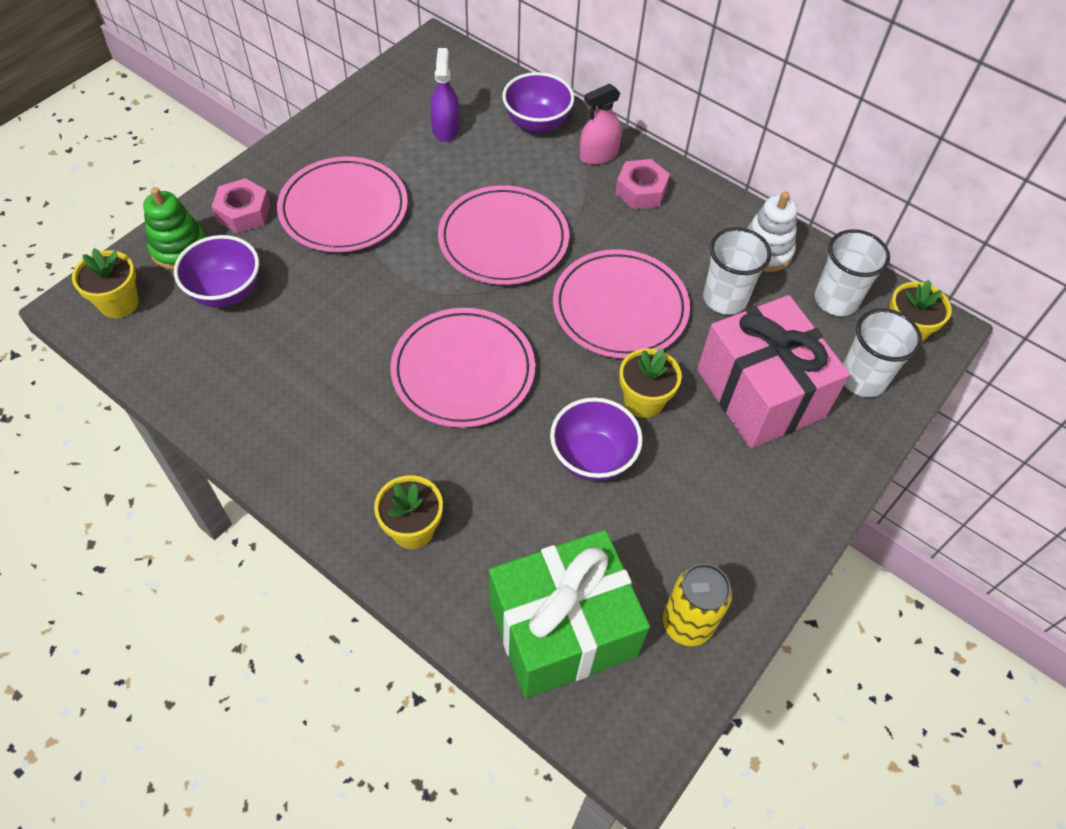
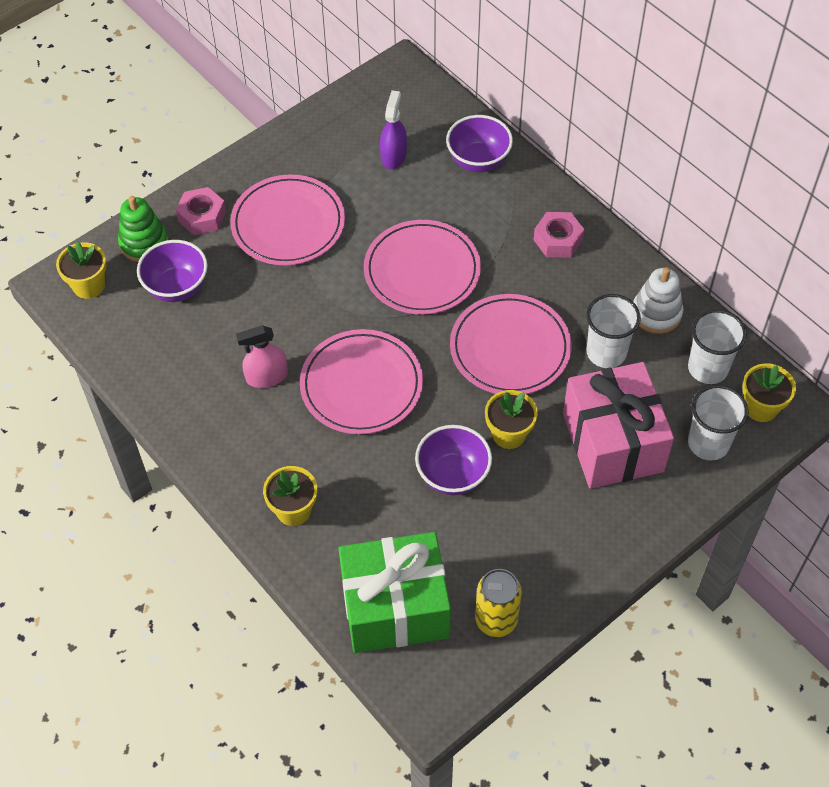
camera: 15 degrees right, 0 degrees up
(598, 155) = (528, 199): pink spray bottle -> pink spray bottle (266, 376)

